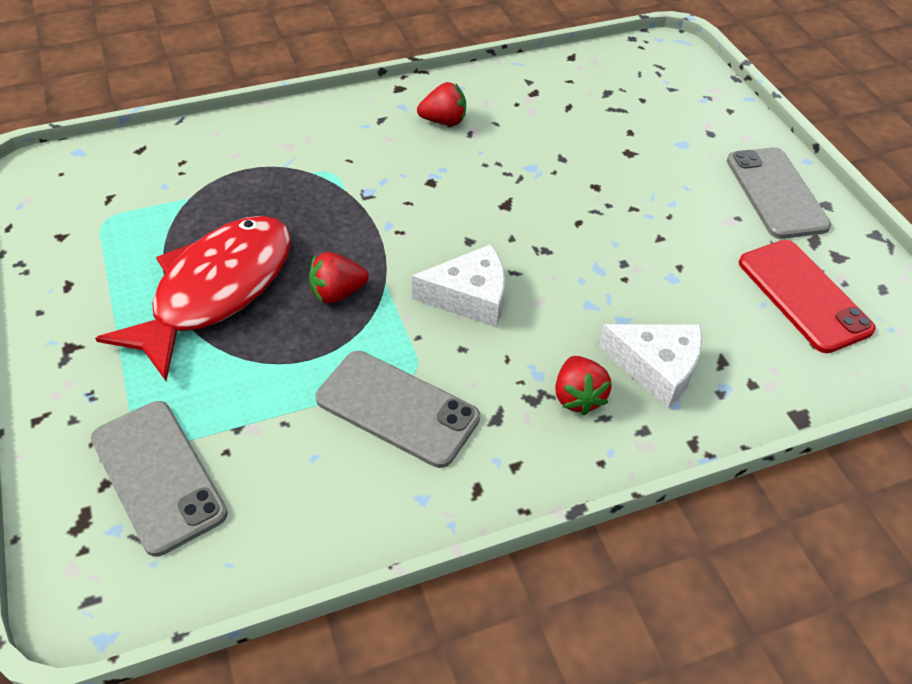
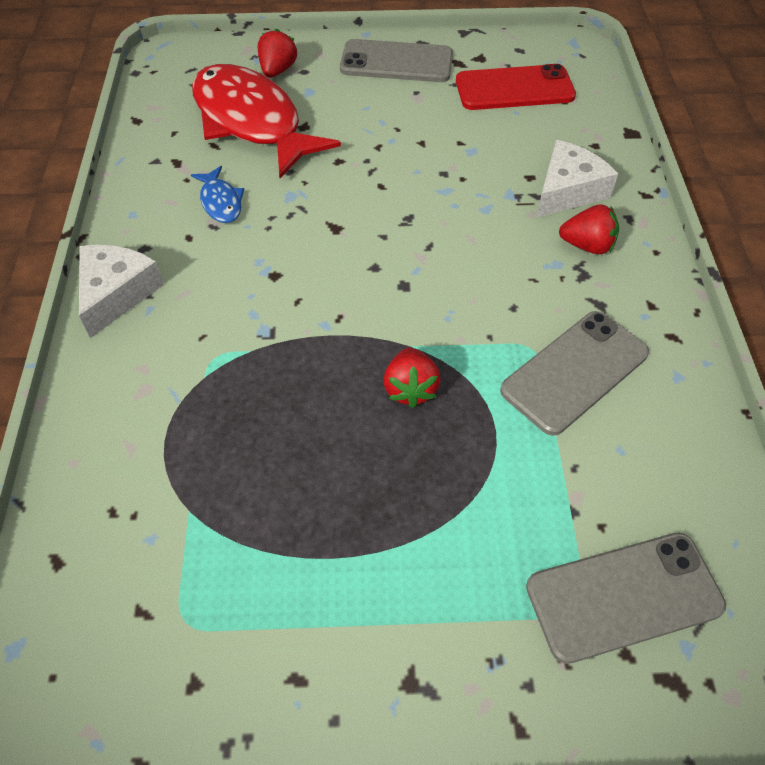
camera: 70 degrees left, 5 degrees up
(216, 290) = (367, 503): red fish -> red fish (251, 121)
(444, 121) = (181, 241): red strawberry -> red strawberry (277, 70)
(470, 297) = (451, 285): white cheese -> white cheese (117, 293)
(500, 129) = (221, 202): none -> blue fish

